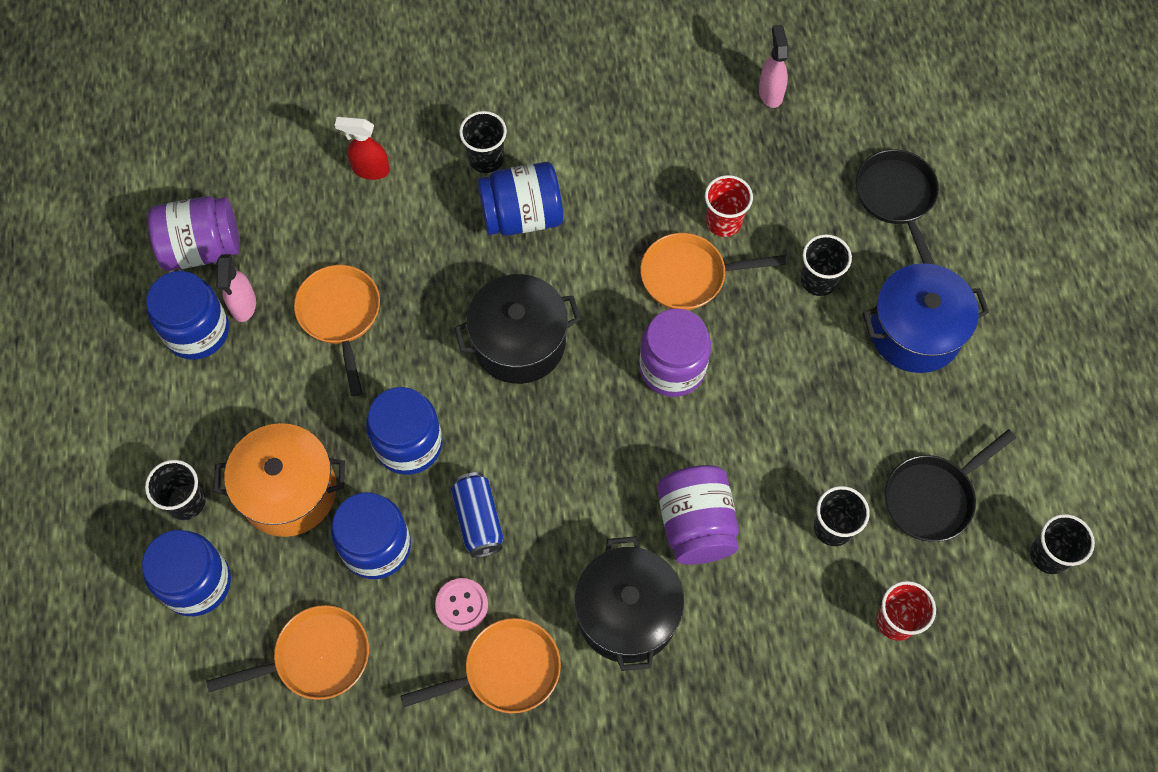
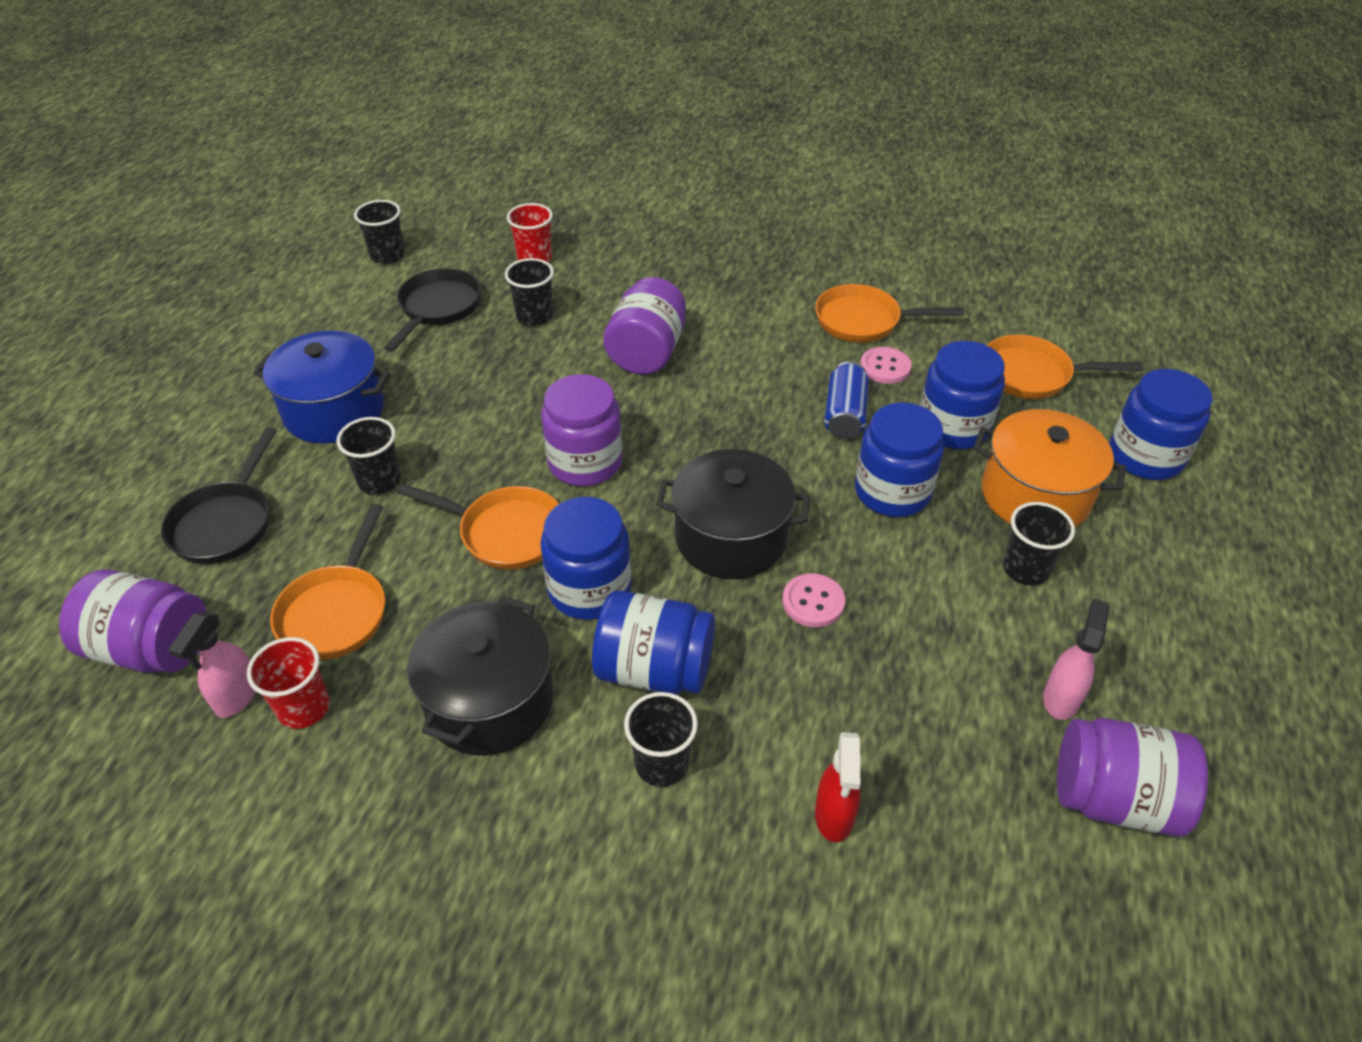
camera: 155 degrees left, 20 degrees down
(186, 502) = (1153, 522): black cup -> black cup (1025, 569)
(197, 331) = (1129, 689): blue jar -> blue jar (589, 589)
(340, 316) = (933, 639): orange pan -> orange pan (337, 611)
(370, 169) = (834, 816): red spray bottle -> red spray bottle turned 60 degrees clockwise
(435, 311) = (813, 602): none -> pink button
(627, 614) = (742, 321): black pot -> black pot (489, 701)
(723, 222) = (425, 571): red cup -> red cup (304, 708)
(852, 98) = (152, 648): none -> purple jar
(933, 497) = (438, 308): black pan -> black pan turned 60 degrees counterclockwise

